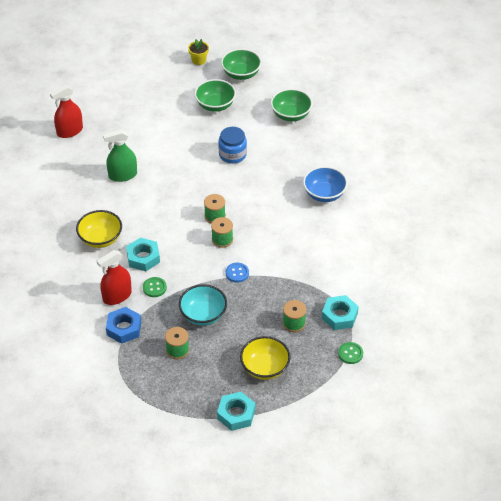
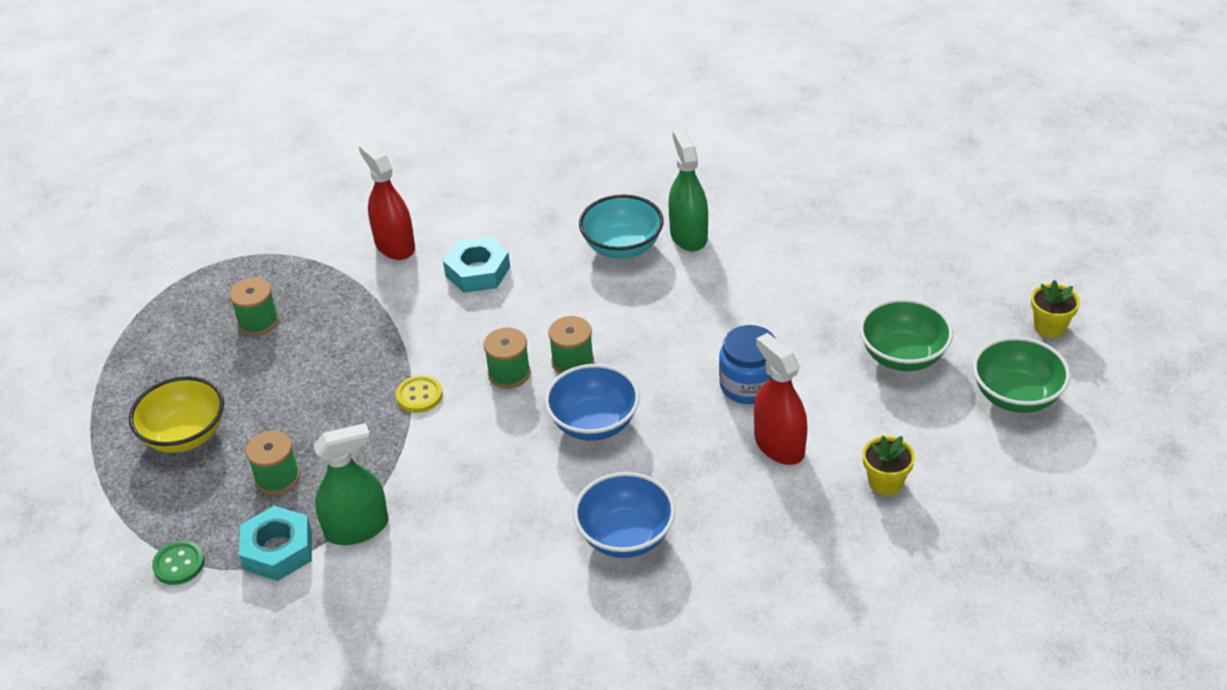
camera: 95 degrees right, 5 degrees down
(70, 131) = (805, 164): red spray bottle -> red spray bottle (779, 445)
(100, 239) = (529, 219): yellow bowl -> none
(124, 328) = (322, 257): blue nut -> none
(154, 288) = (404, 288): green button -> none
(203, 315) = (328, 351): turquoise bowl -> turquoise bowl (622, 247)
(236, 414) = (99, 397): turquoise nut -> none
(237, 273) = (419, 395): blue button -> yellow button
(256, 207) = (594, 423): none -> blue bowl
(291, 115) = (885, 482): green bowl -> yellow flower pot
(324, 287) = (357, 528): none -> green spray bottle

